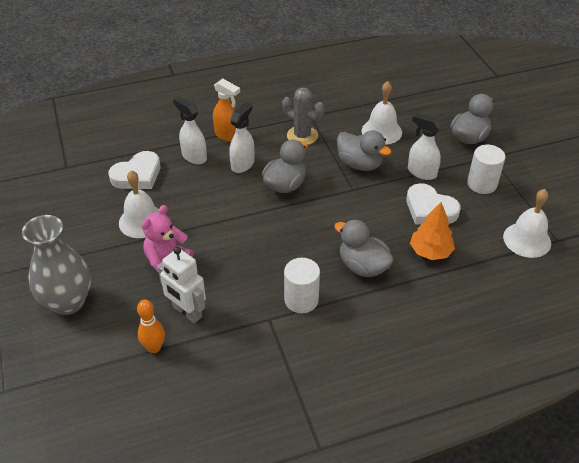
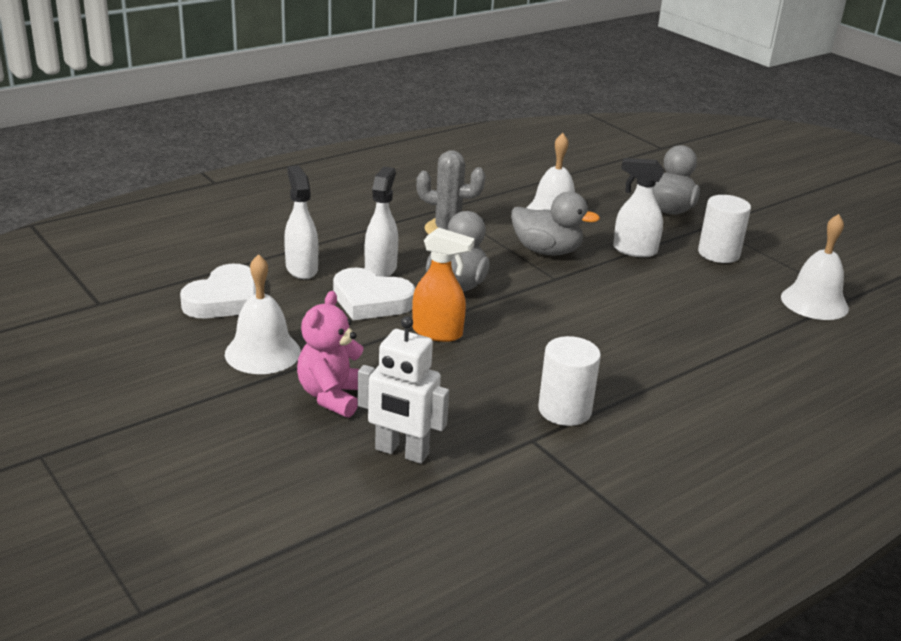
camera: 20 degrees left, 15 degrees down
(68, 302) = (194, 471): grey vase -> none
(154, 347) = (375, 505): orange bowling pin -> none
(194, 156) = (301, 269): white spray bottle -> white spray bottle turned 45 degrees clockwise
(227, 135) = (338, 240): orange spray bottle -> orange spray bottle (438, 333)
(363, 266) = (625, 359): grey duck -> none
(430, 209) = (671, 287): white heart -> white heart (371, 301)
(430, 251) = (703, 331): orange tree -> none

